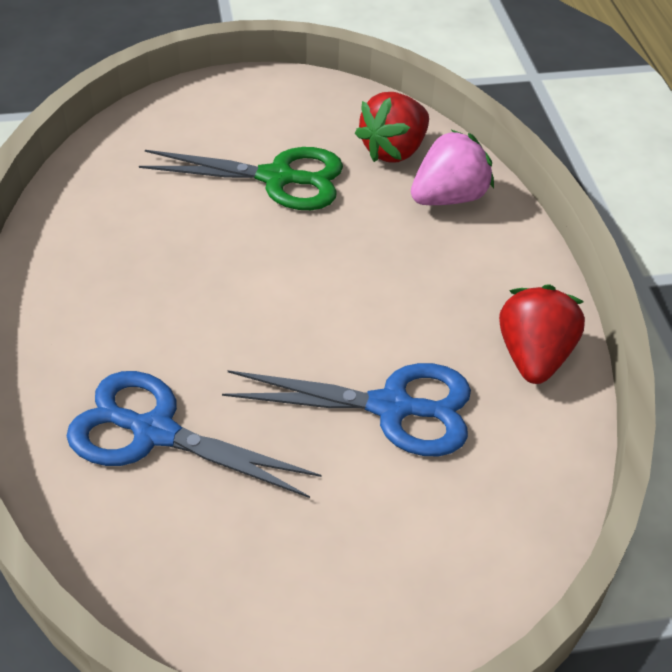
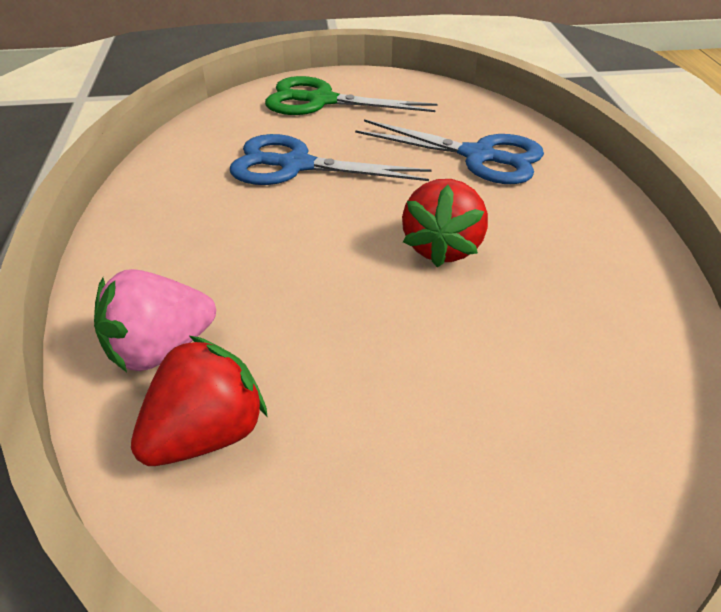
camera: 175 degrees left, 5 degrees down
(276, 178) = (392, 385): green scissors -> green scissors (321, 101)
(534, 357) = (162, 193): red strawberry -> red strawberry (442, 248)

